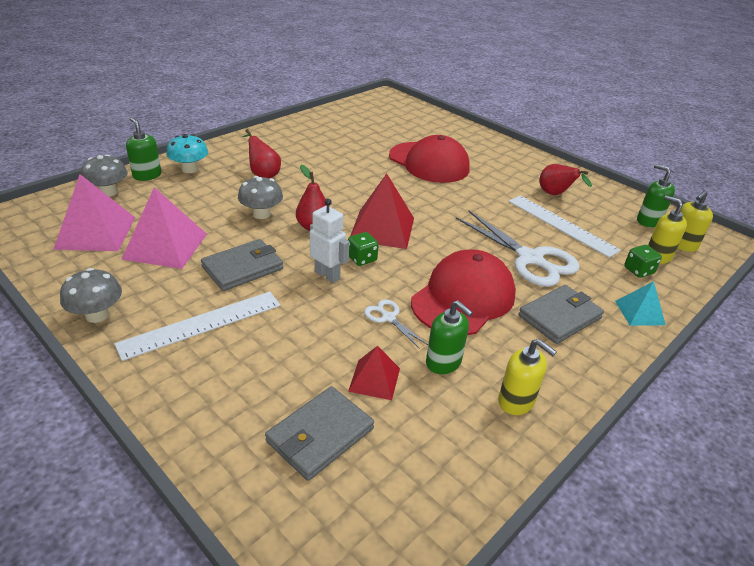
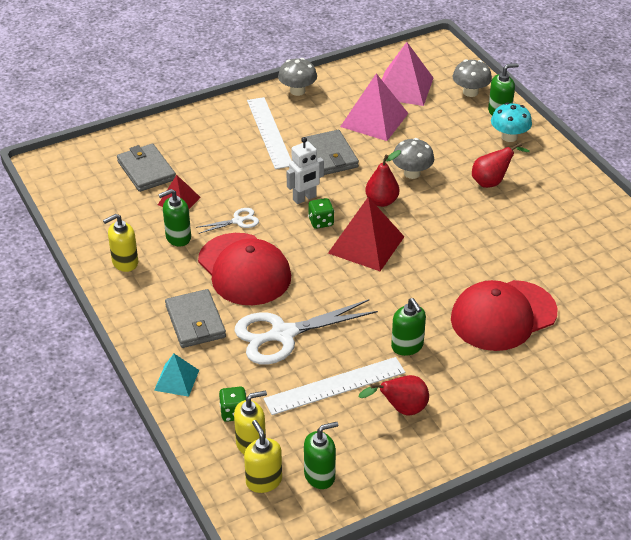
camera: 110 degrees right, 5 degrees up
(492, 197) = (407, 346): none -> green soap dispenser

